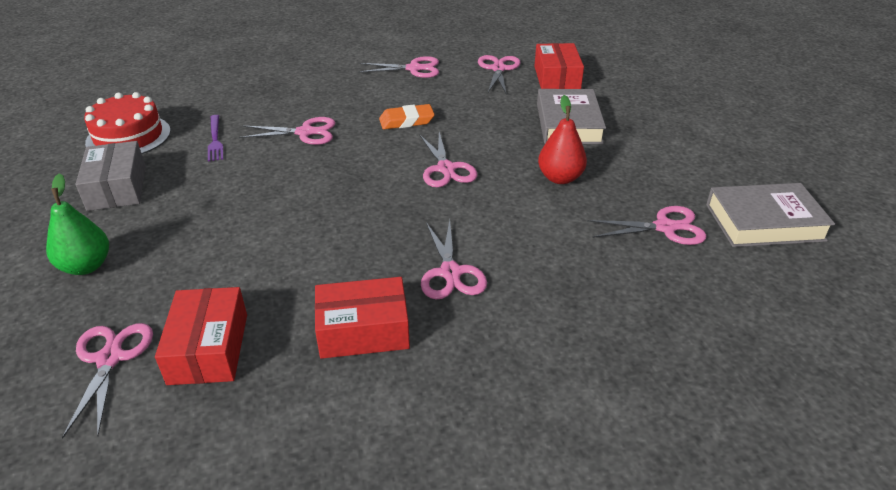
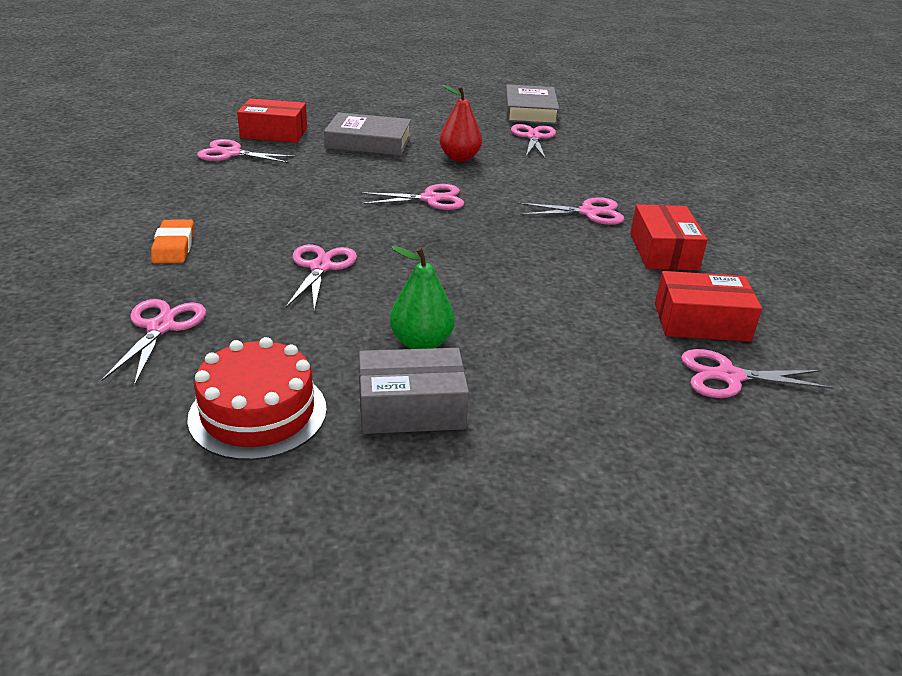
camera: 85 degrees left, 5 degrees down
(86, 266) = (587, 412): green pear -> green pear (421, 343)
(215, 139) = (307, 331): purple fork -> none
(406, 121) = (324, 209): orange eraser -> orange eraser (174, 246)
(414, 69) = (192, 194): pink scissors -> pink scissors (160, 327)

